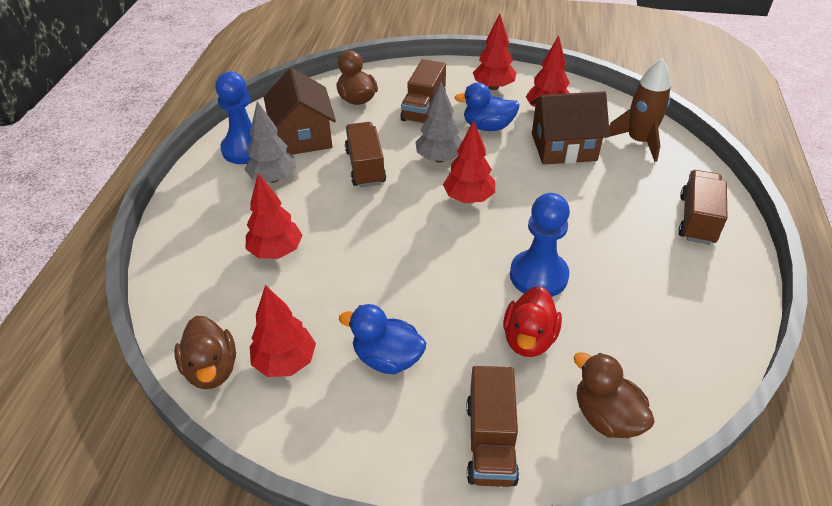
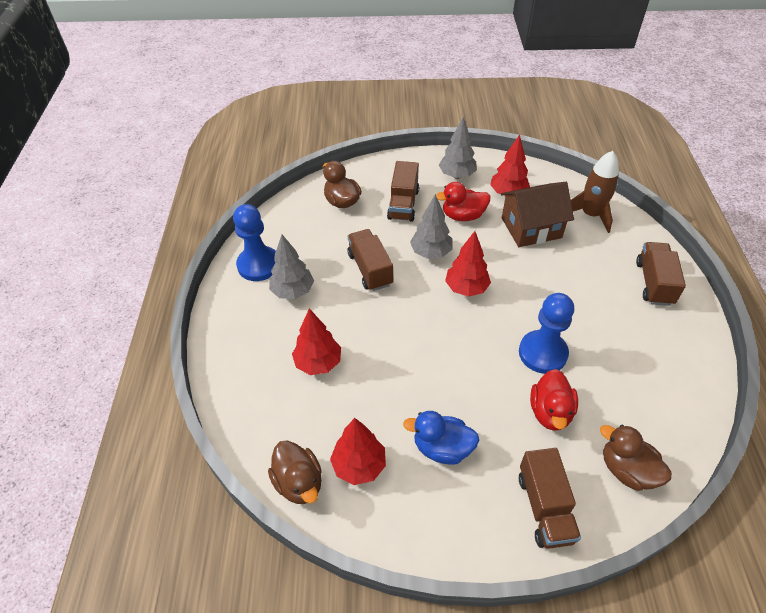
camera: 10 degrees left, 5 degrees up
(303, 136) = (306, 245): brown house -> none
(488, 127) = (463, 216): blue duck -> red duck
(493, 87) = (457, 175): red tree -> grey tree

